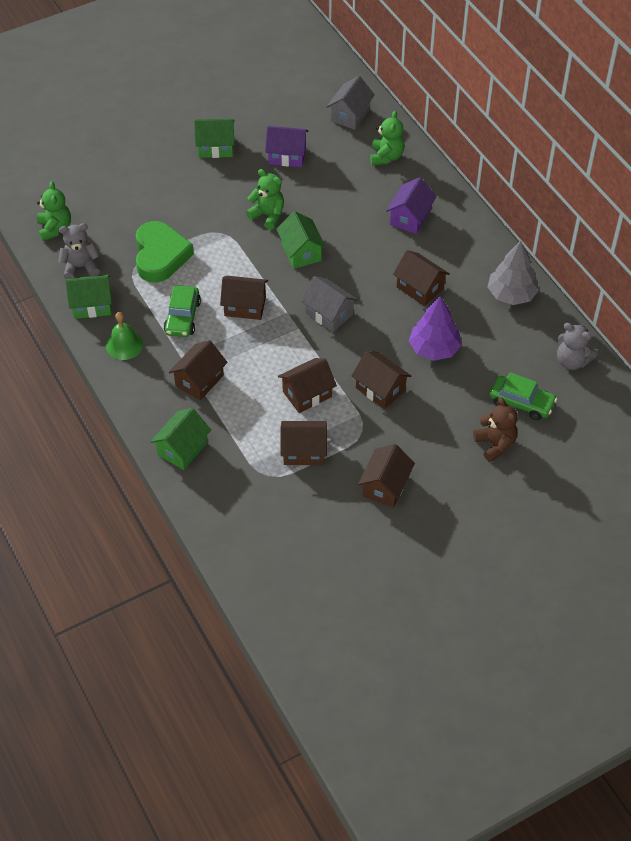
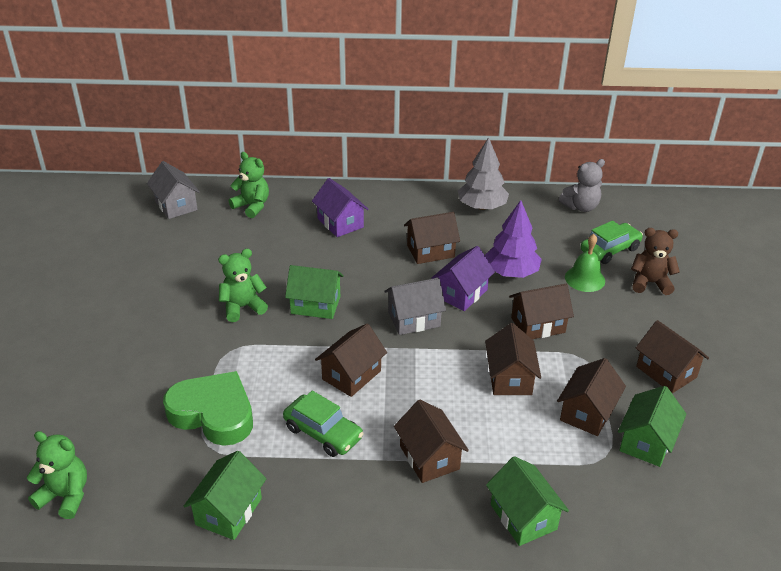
camera: 60 degrees left, 15 degrees down
(81, 267) = (156, 496): grey teddy bear -> none
(124, 345) = (321, 506): green bell -> green bell (585, 279)
(216, 147) = (107, 305): green house -> green house (646, 442)
(287, 156) = (179, 262): purple house -> purple house (461, 293)

